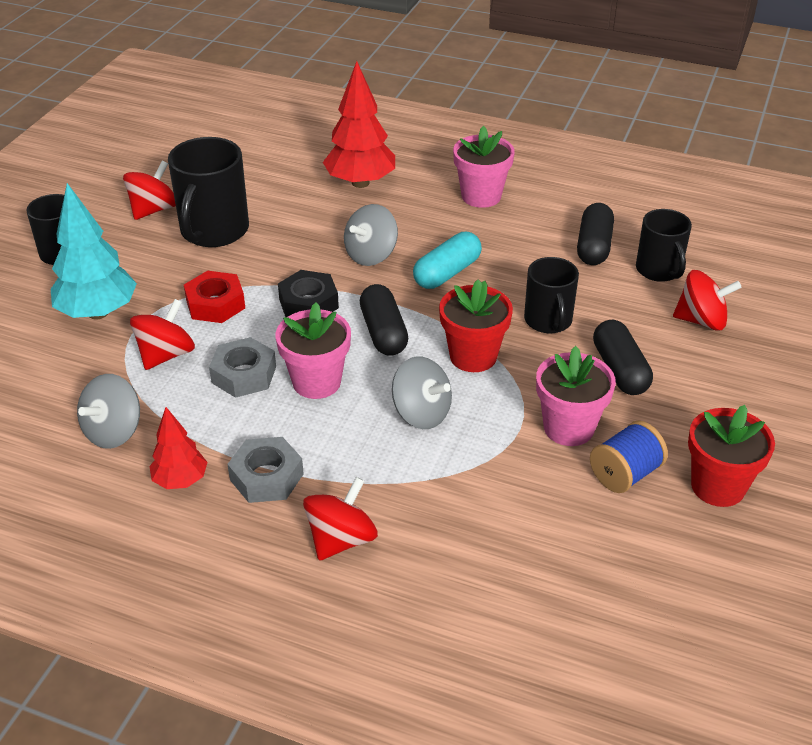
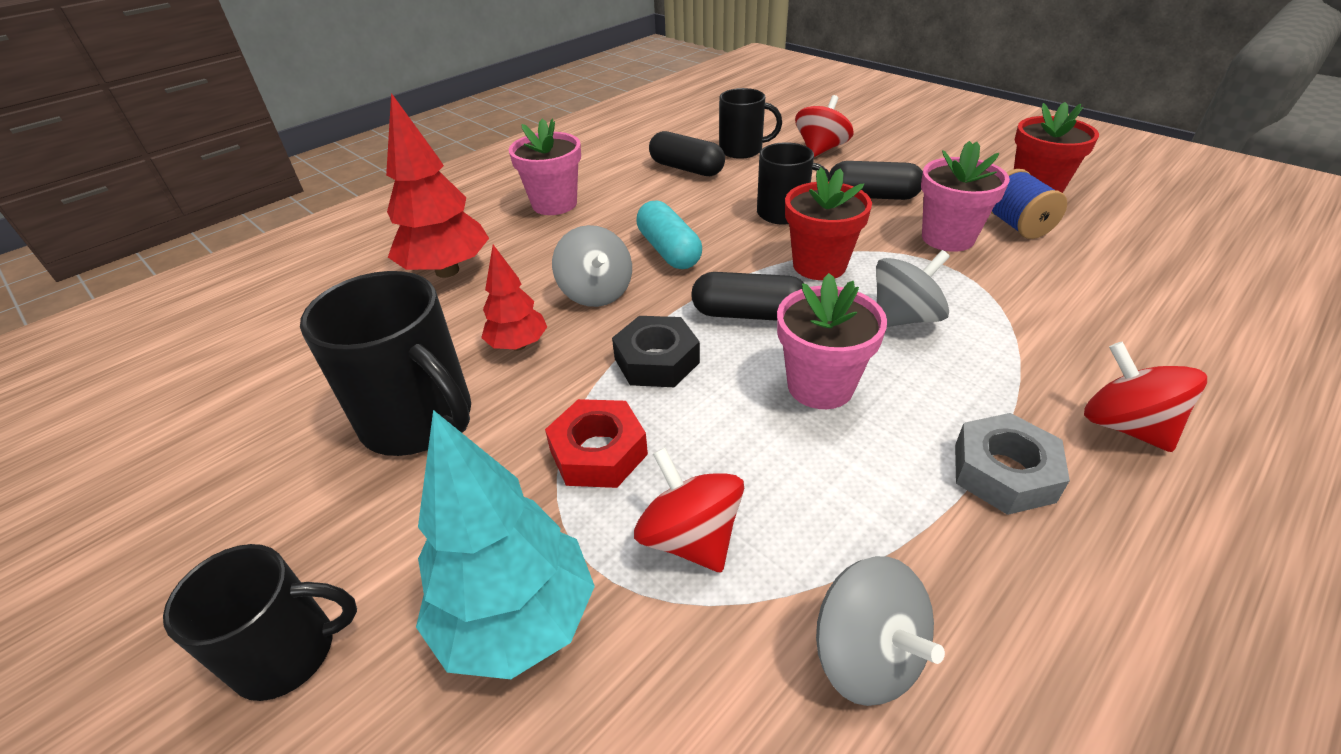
camera: 65 degrees left, 0 degrees up
(153, 210) = (292, 482): red spinning top -> none
(181, 480) = (1004, 576): red tree -> red tree (518, 345)
(244, 374) = (777, 453): grey nut -> none

